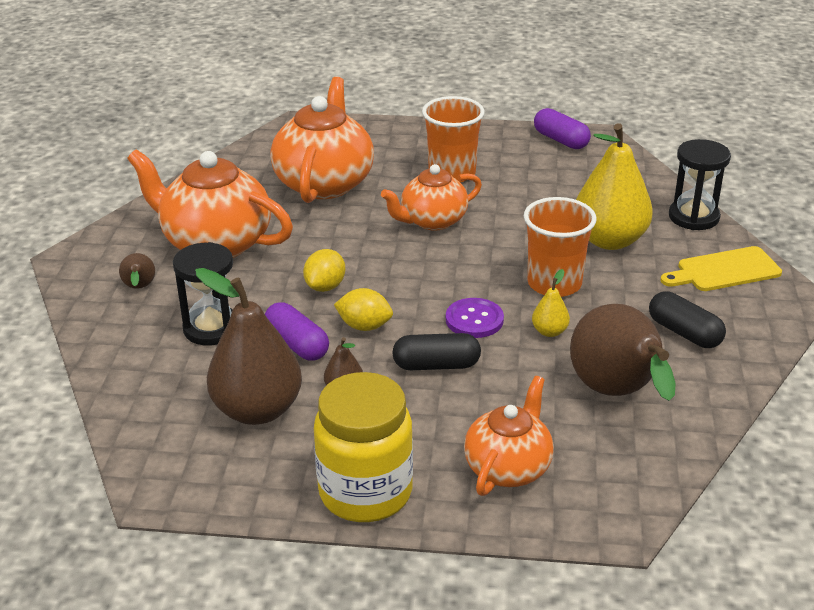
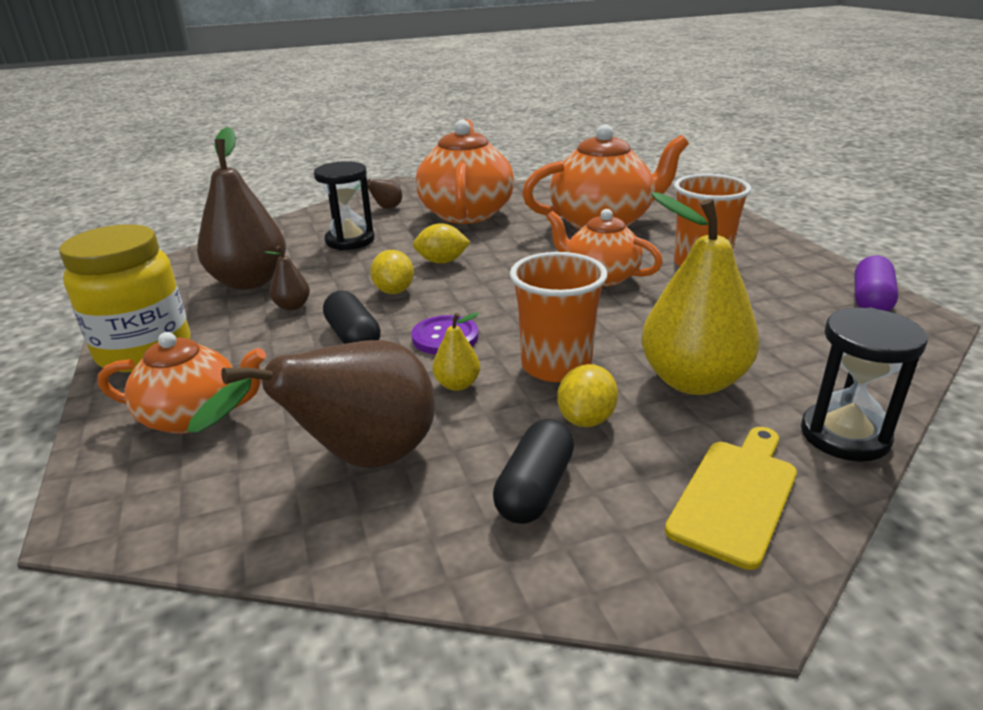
camera: 65 degrees right, 5 degrees down
(297, 344) = (348, 273): purple capsule -> none
(626, 293) = (586, 419): none -> yellow lemon
(724, 271) = (735, 495): yellow cutting board -> yellow cutting board turned 75 degrees clockwise

